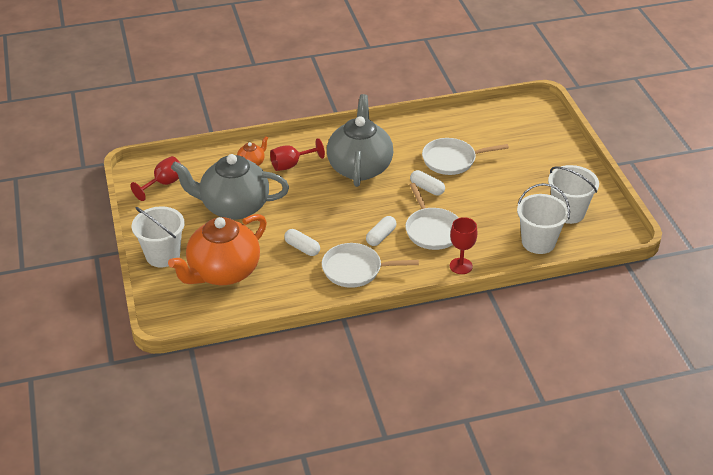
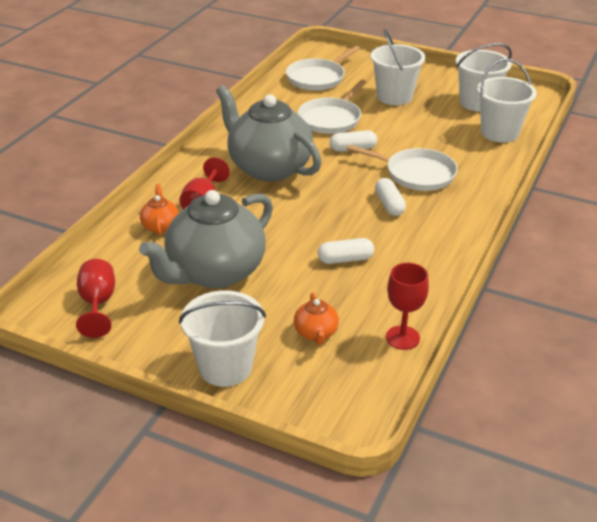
camera: 50 degrees left, 5 degrees down
(223, 272) = (316, 333): orange teapot -> orange teapot, size x0.42
(355, 269) = (420, 243): white pan -> white pan (317, 78)
(461, 266) = (486, 183): red goblet -> red goblet (402, 338)
(521, 171) = (394, 97): none -> white bucket

